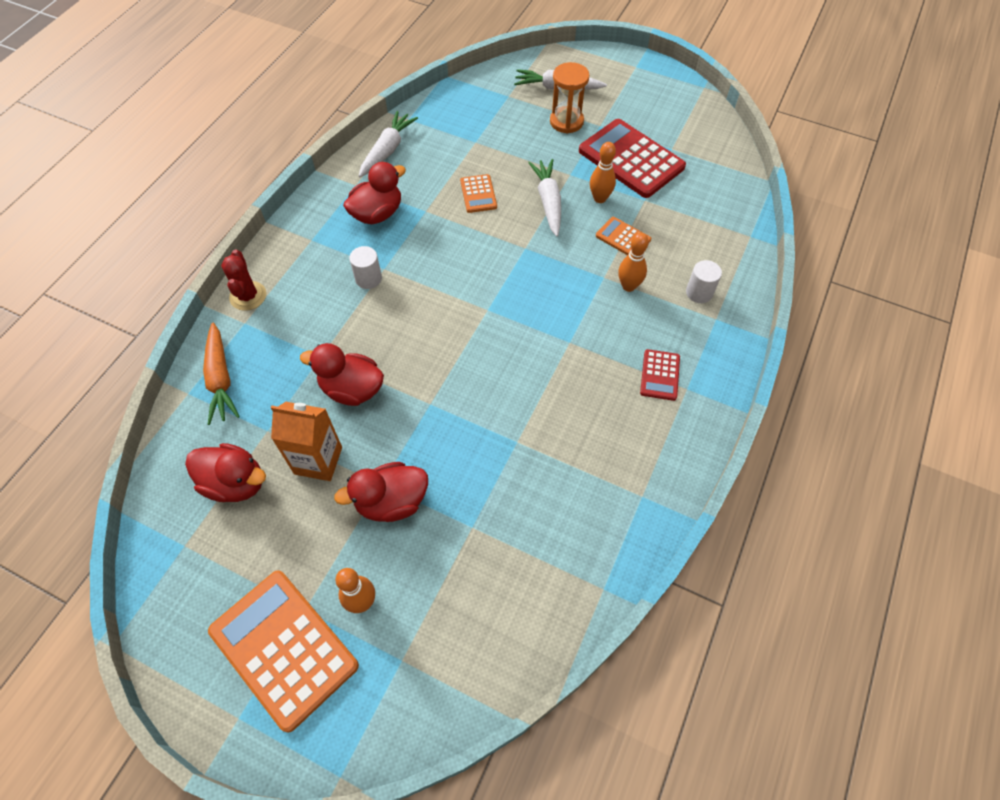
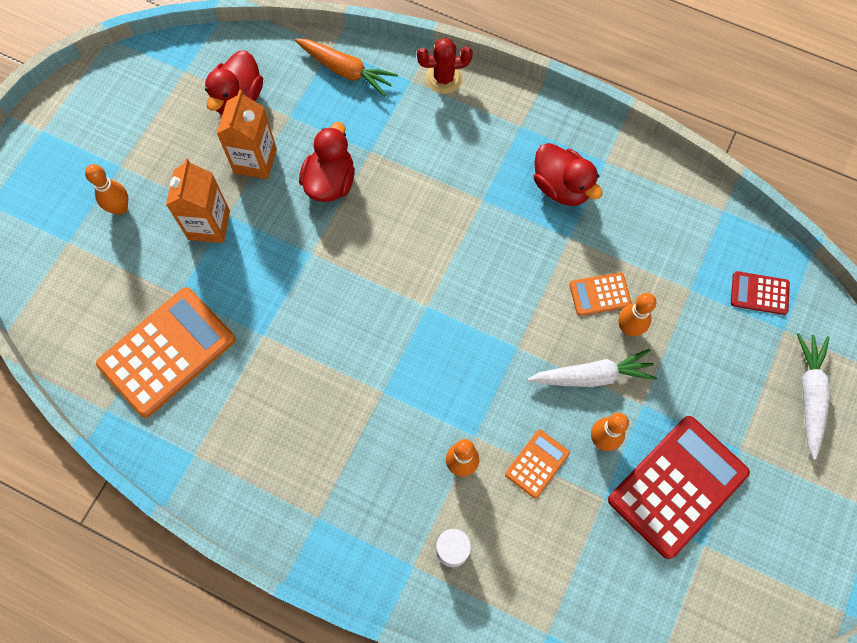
camera: 90 degrees right, 10 degrees up
(221, 379) = (346, 71): orange carrot -> orange carrot turned 135 degrees counterclockwise
(283, 648) = (90, 154): orange calculator -> orange calculator (167, 352)
(368, 278) = (468, 185): white cylinder -> none
(387, 150) = (665, 190): white carrot -> none
(391, 502) = (209, 225): red duck -> orange carton
(508, 178) = (628, 328): none -> orange bowling pin
(566, 121) = (742, 404): orange hourglass -> none
(660, 375) = (336, 488): red calculator -> red calculator (759, 293)

